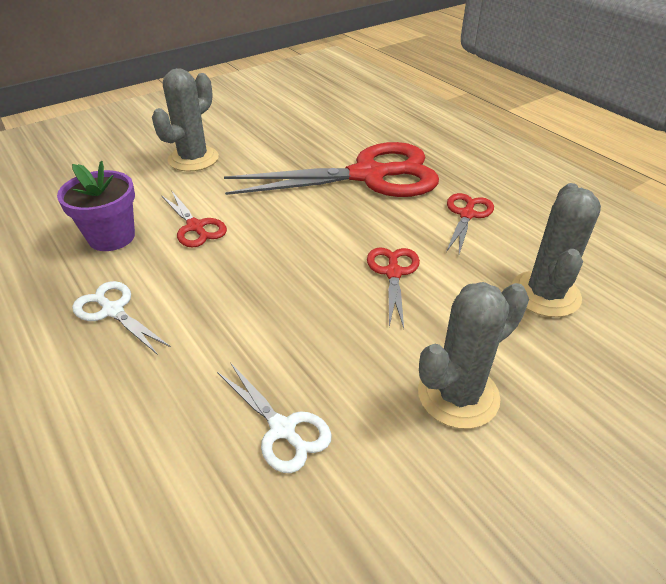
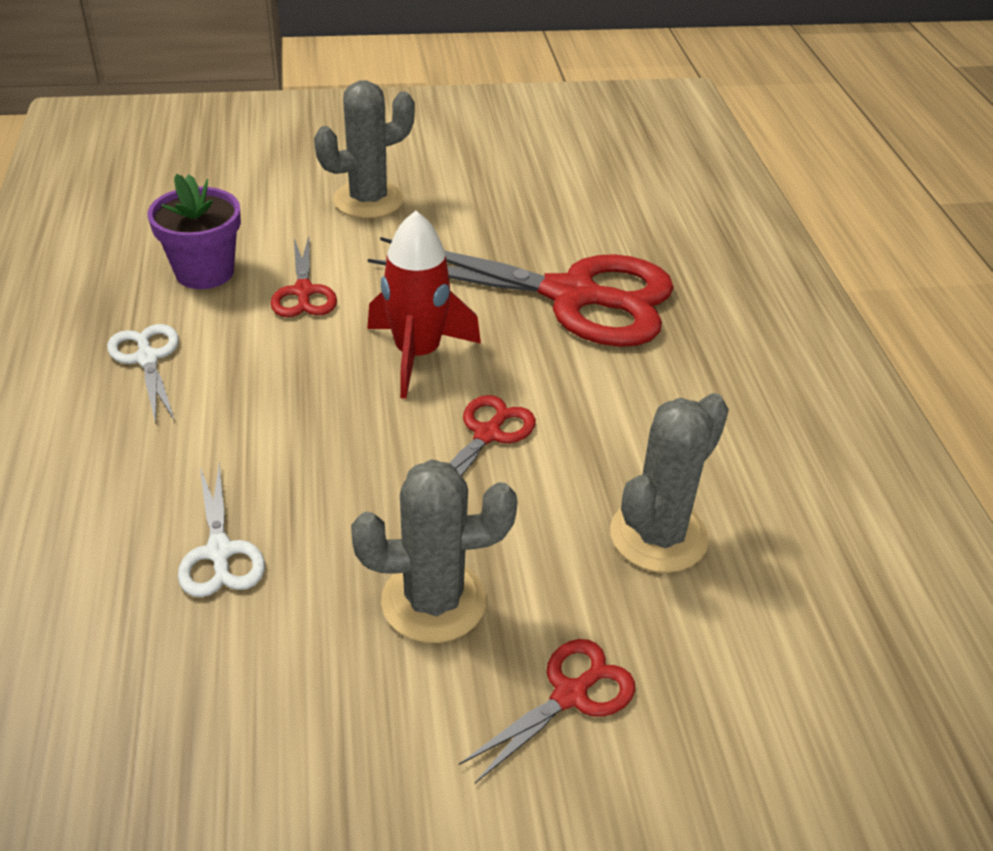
camera: 25 degrees right, 0 degrees up
(306, 240) = (417, 354): none -> red rocket
(467, 215) = (656, 396): red scissors -> red scissors (570, 695)

